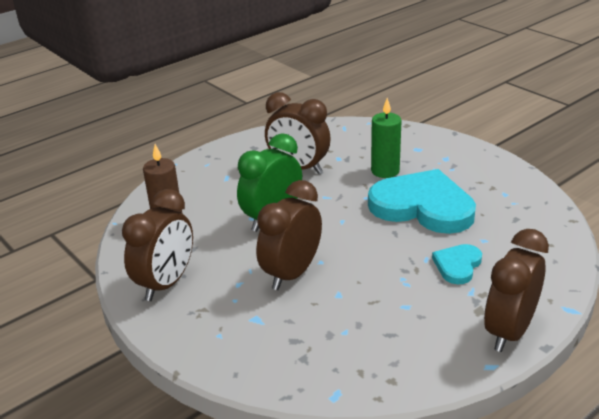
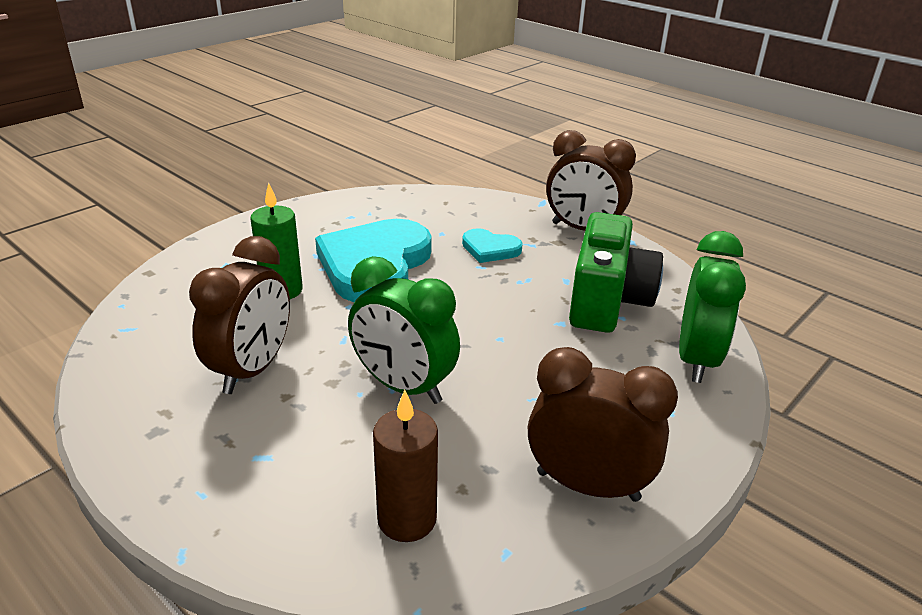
camera: 100 degrees left, 0 degrees up
(277, 365) = (696, 359): none -> green clock
(292, 274) = (531, 359): brown clock -> none
(370, 326) = (607, 301): none -> green camera

